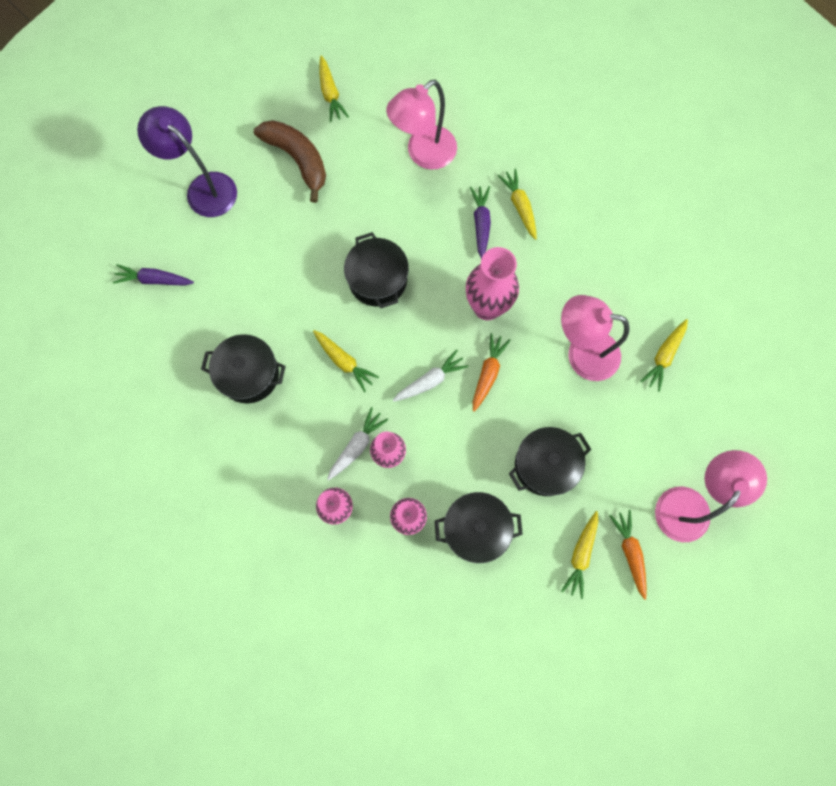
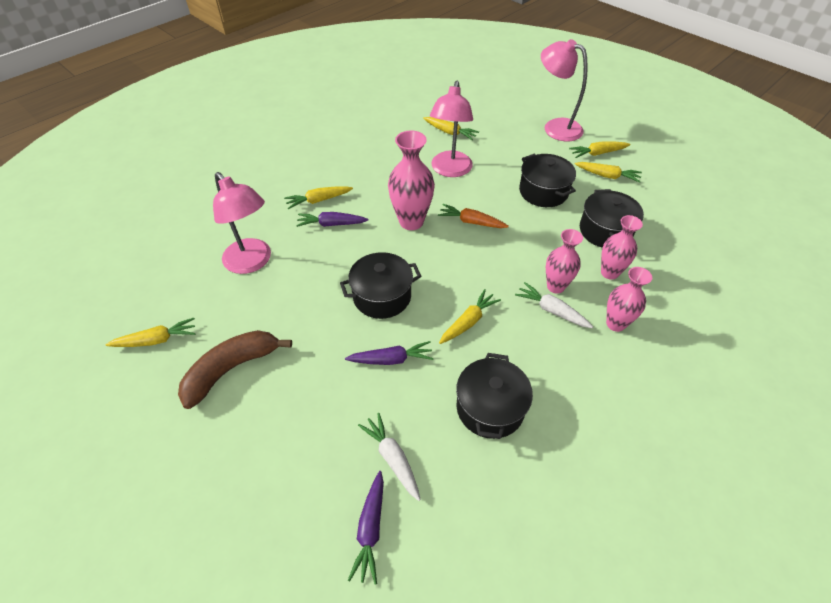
camera: 90 degrees left, 25 degrees down
(203, 188) = (247, 473): purple lamp -> none
(303, 290) = (391, 359): none -> purple carrot
(430, 381) = (481, 258): white carrot -> white carrot (392, 458)
(630, 552) = (598, 153): orange carrot -> yellow carrot

